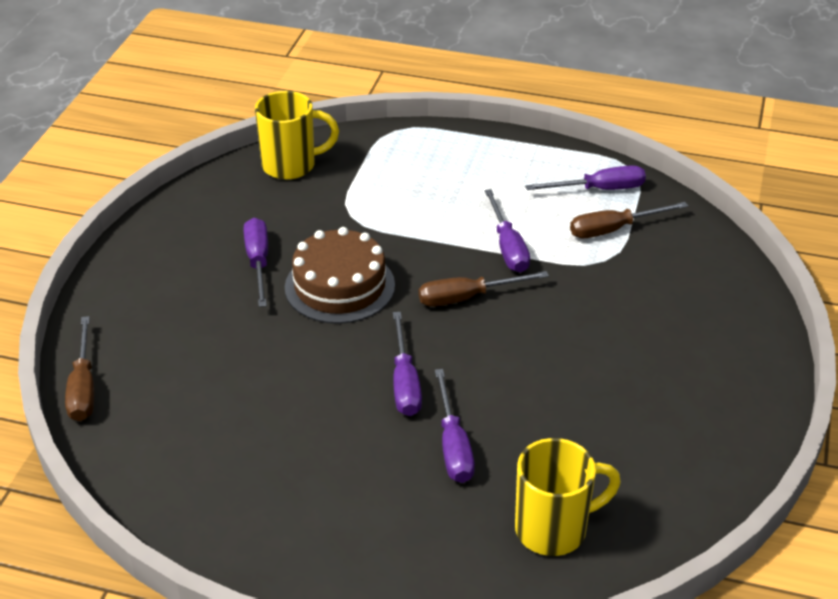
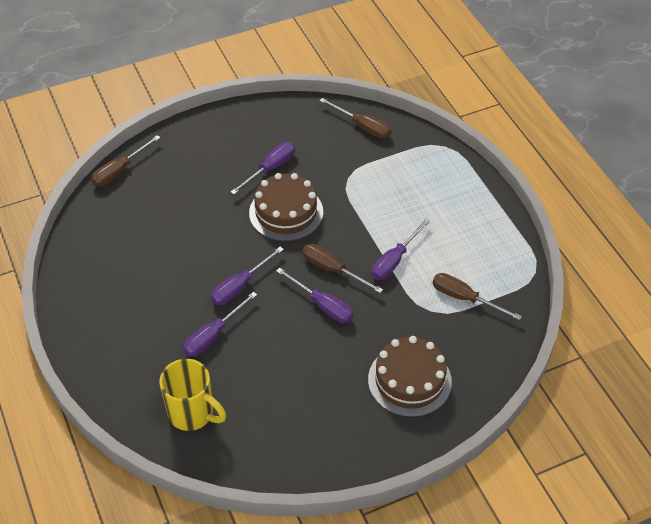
camera: 50 degrees right, 10 degrees up
(291, 165) = (362, 126): yellow mug -> brown screwdriver
(599, 189) = (495, 269): purple screwdriver -> purple screwdriver (322, 305)
(682, 326) = (409, 380): none -> brown cake

